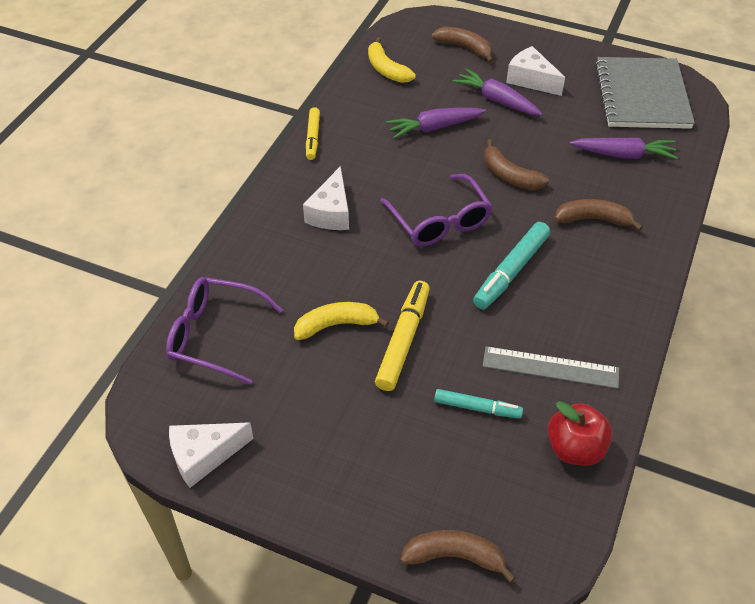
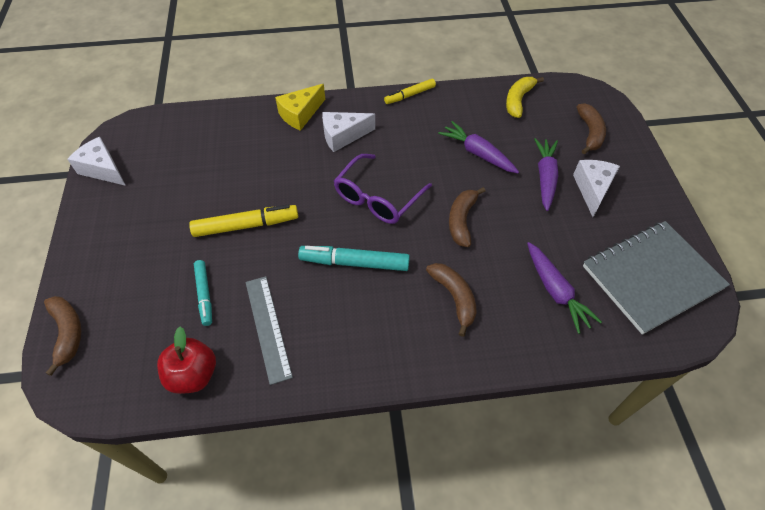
camera: 60 degrees right, 5 degrees up
(214, 335) = (199, 130): purple glasses -> none
(266, 234) = (300, 114): none -> yellow cheese
(336, 325) = (240, 184): yellow banana -> none

